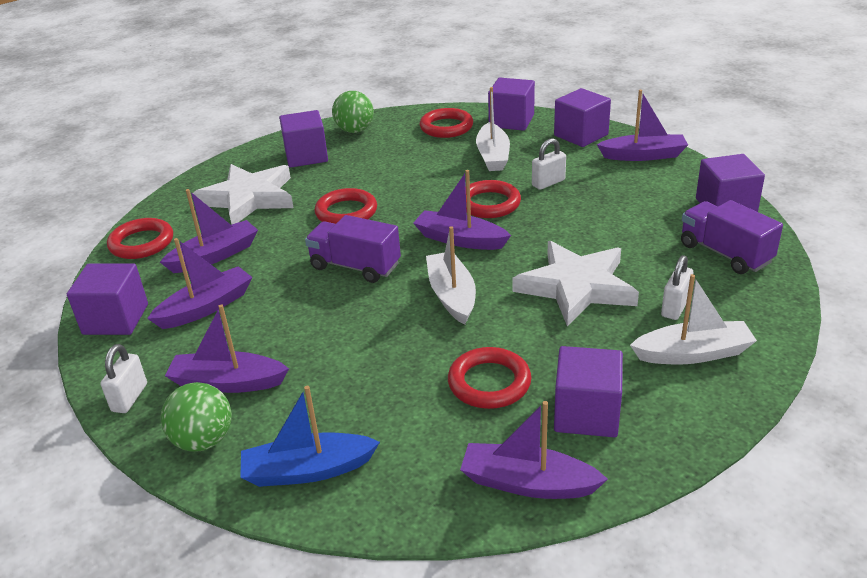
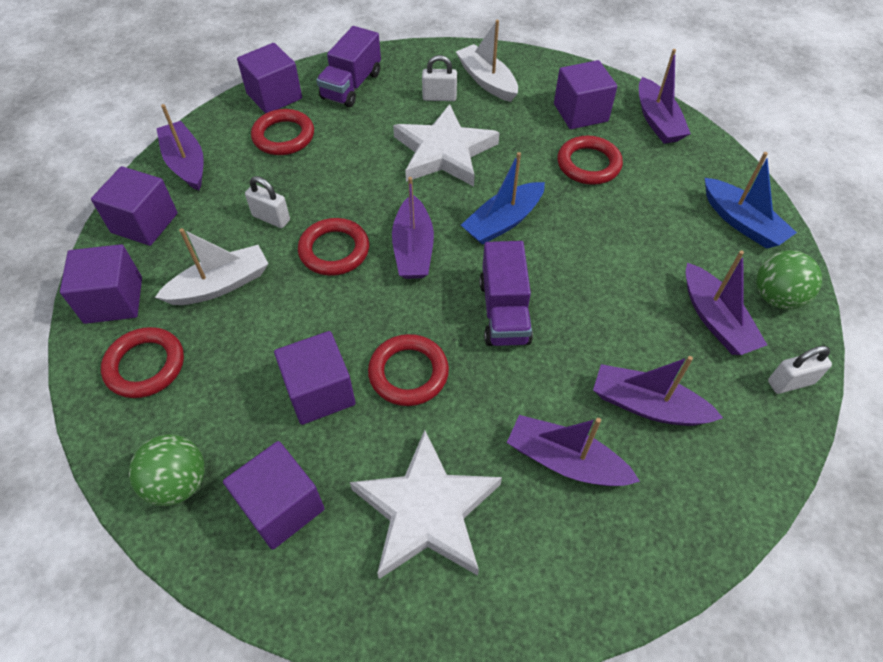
camera: 120 degrees left, 20 degrees up
(116, 319) = (725, 483): purple cube -> purple cube (320, 392)
(141, 243) = (594, 578): red ring -> red ring (283, 136)
(452, 295) = (503, 221): white boat -> blue boat

